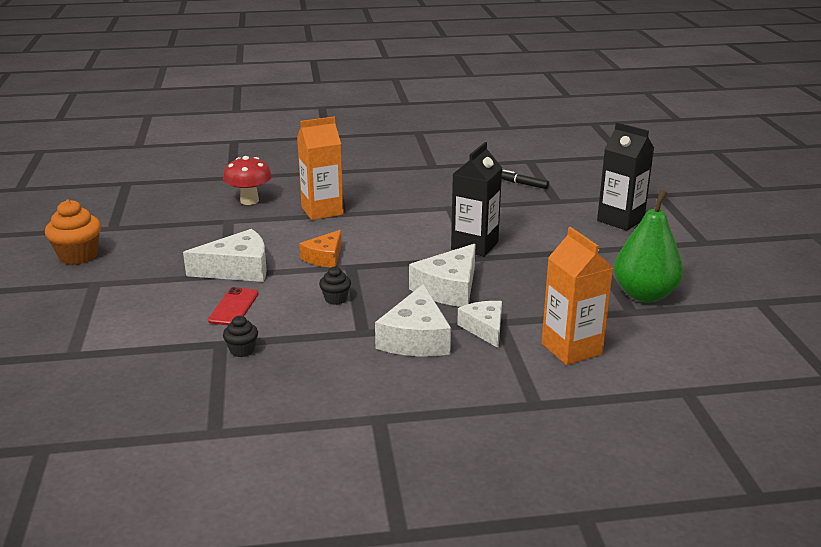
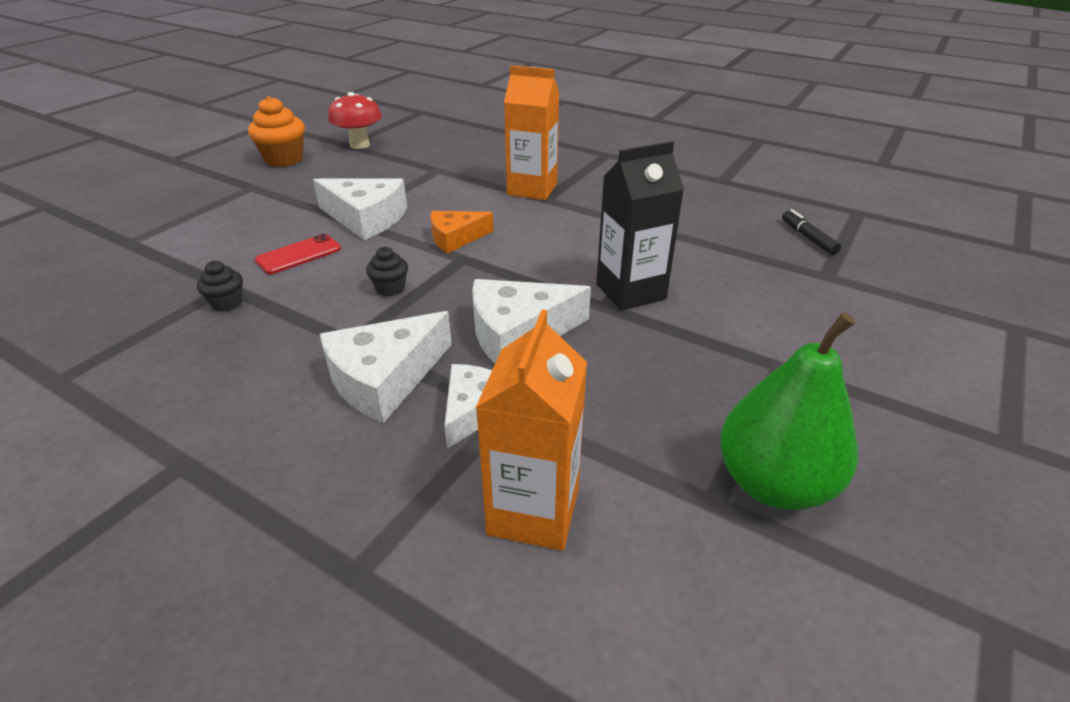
camera: 40 degrees right, 10 degrees up
(249, 201) = (485, 157): red mushroom -> red mushroom (359, 145)
(620, 220) = (893, 341): black carton -> none

